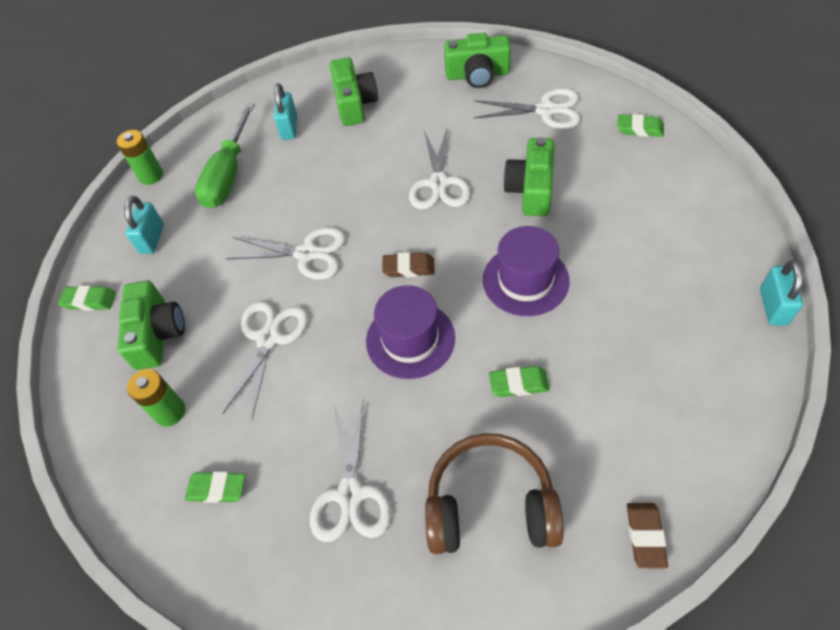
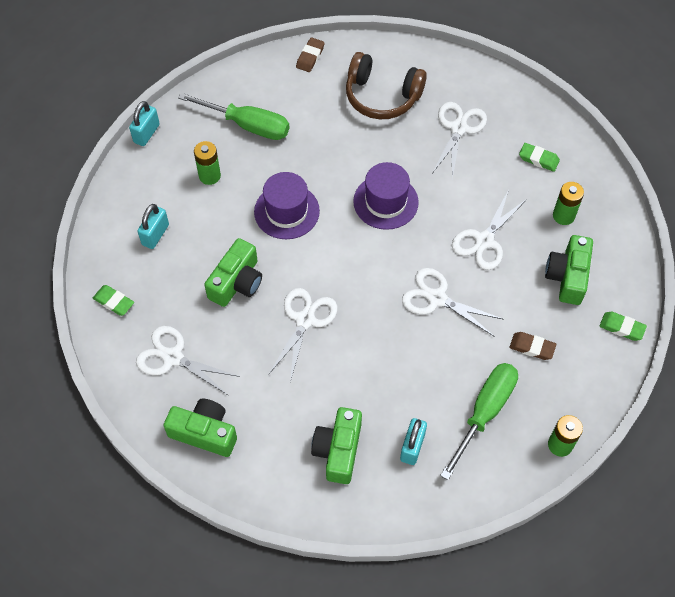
camera: 165 degrees left, 5 degrees up
(152, 239) = (565, 368): turquoise padlock -> turquoise padlock (155, 235)
(408, 267) = (363, 254): brown eraser -> brown eraser (532, 347)
(518, 384) = (331, 149): green eraser -> none
(648, 285) = (209, 176): none -> green battery
(652, 373) = (248, 125): none -> green screwdriver

